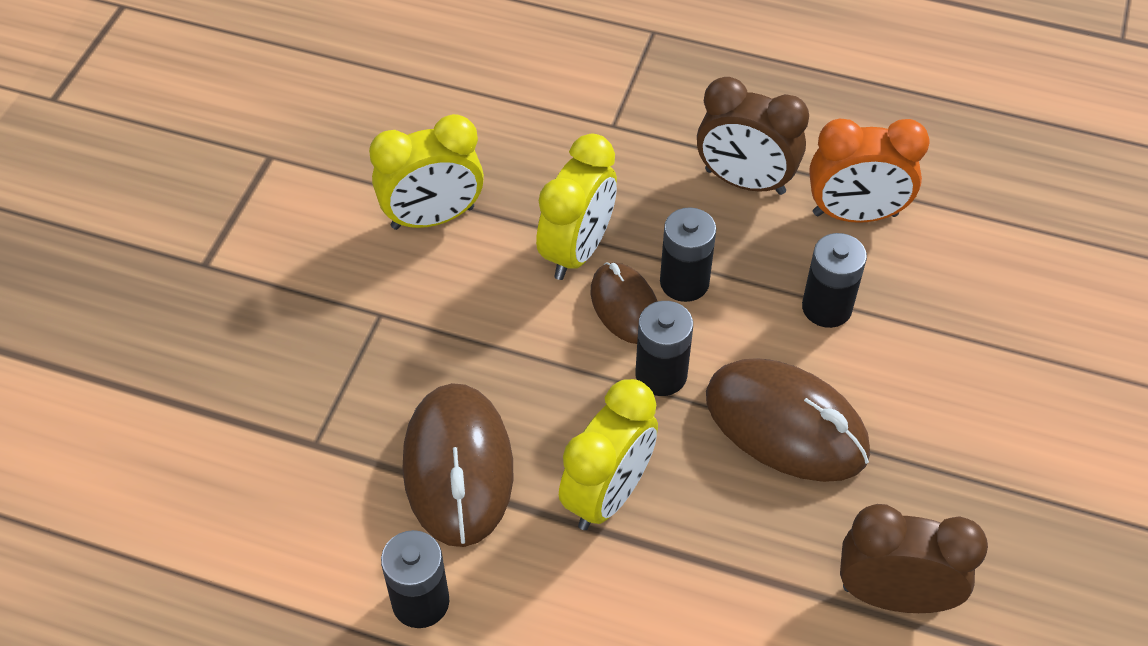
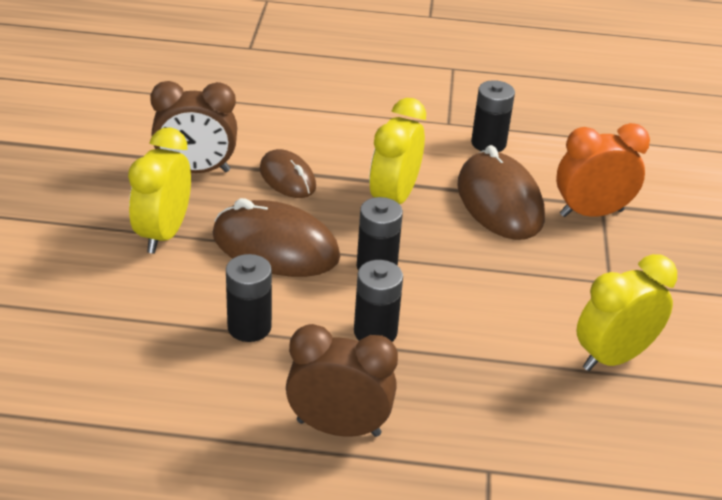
camera: 165 degrees right, 15 degrees down
(577, 250) = (475, 346): yellow clock -> yellow clock (163, 233)
(625, 306) = (419, 309): brown mouse -> brown mouse (287, 178)
(855, 214) = (226, 409): orange clock -> orange clock (591, 213)

